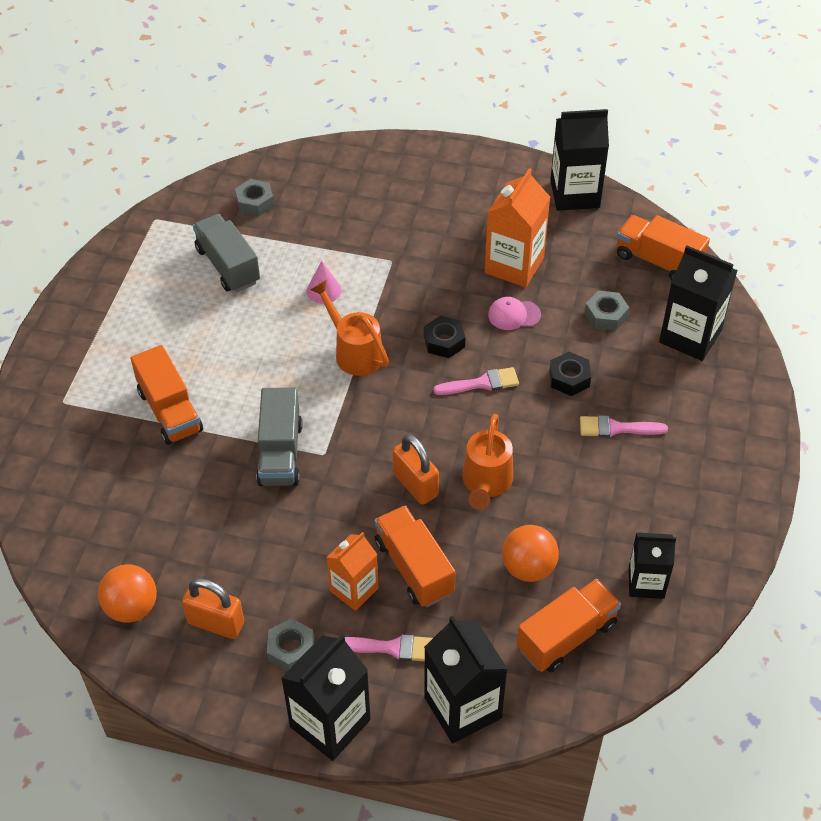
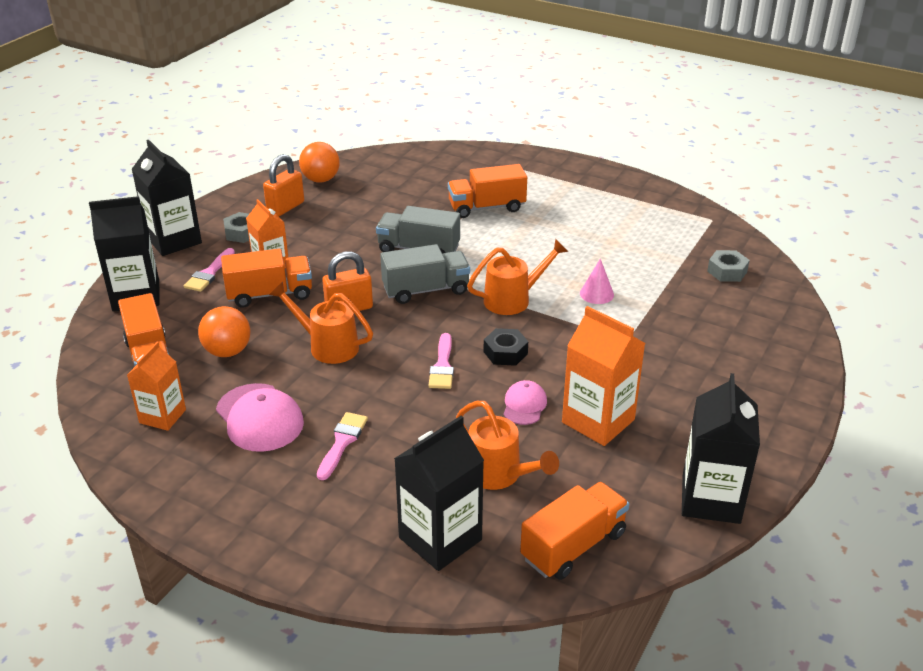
camera: 105 degrees right, 15 degrees down
(228, 266) = (643, 248): grey truck -> grey truck (426, 290)
(569, 378) = (422, 425): black nut -> none
(606, 315) = (499, 475): grey nut -> orange watering can
(613, 501) = (259, 418): none -> pink cap
(646, 582) = (162, 416): black carton -> orange carton

